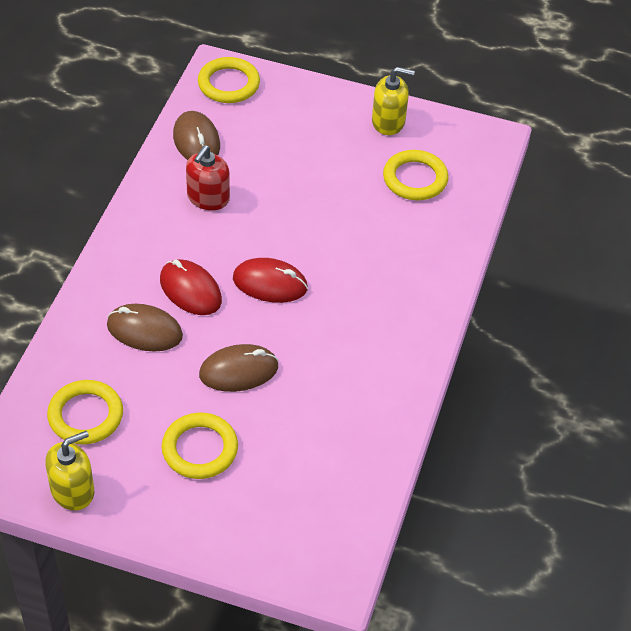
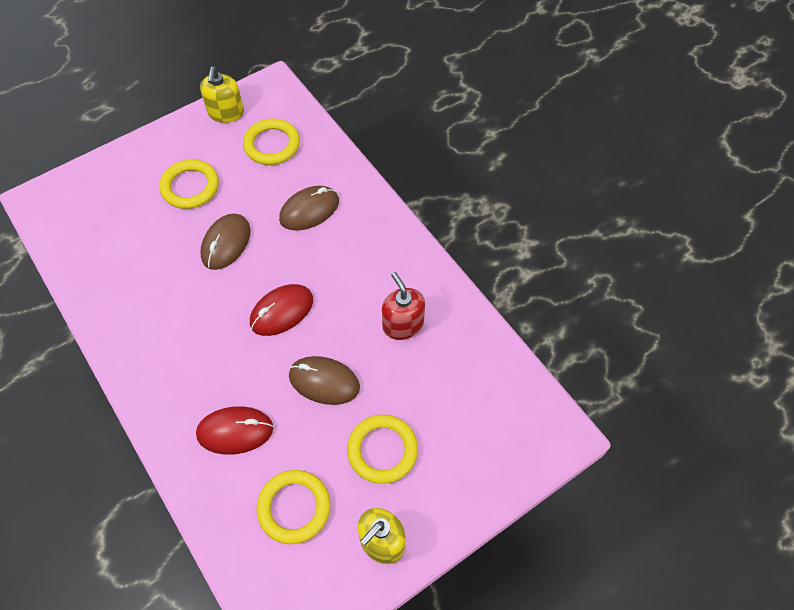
camera: 130 degrees right, 10 degrees up
(190, 290) = (320, 257): red mouse -> red mouse (235, 431)
(196, 141) = (475, 356): brown mouse -> brown mouse (324, 381)
(228, 84) = (533, 429): yellow ring -> yellow ring (382, 450)

